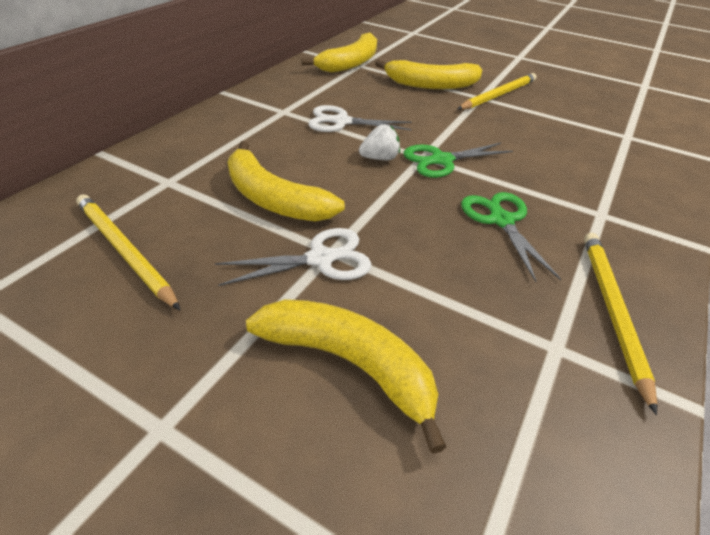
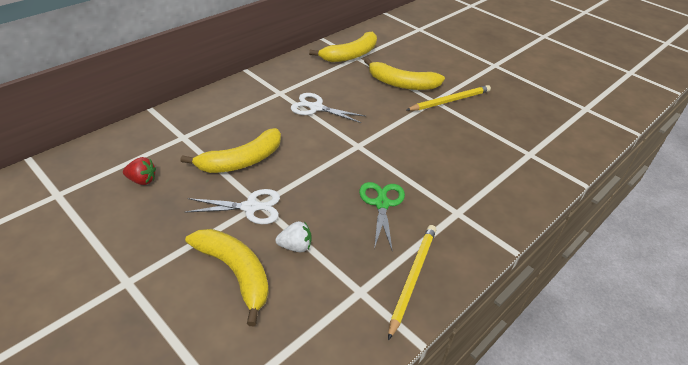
camera: 15 degrees right, 0 degrees up
(124, 251) = (142, 180): yellow pencil -> red strawberry
(273, 199) = (241, 161): yellow banana -> yellow banana turned 90 degrees counterclockwise
(379, 158) = (326, 142): white strawberry -> white strawberry (295, 246)
(442, 160) = (369, 151): green scissors -> none

